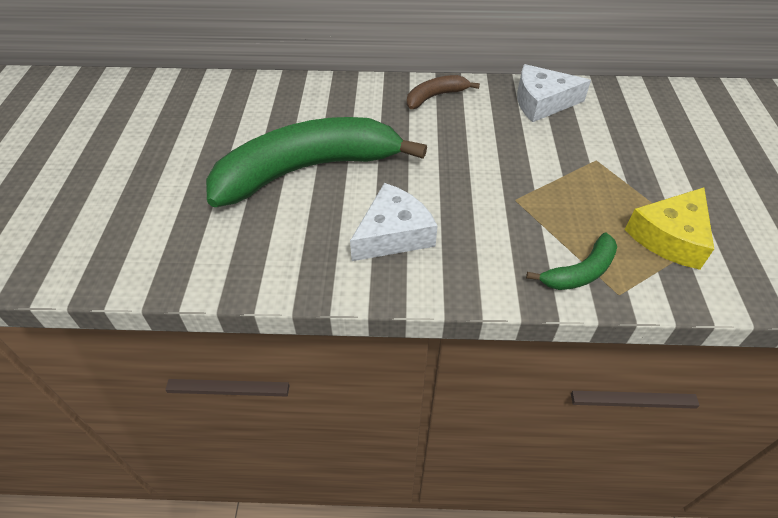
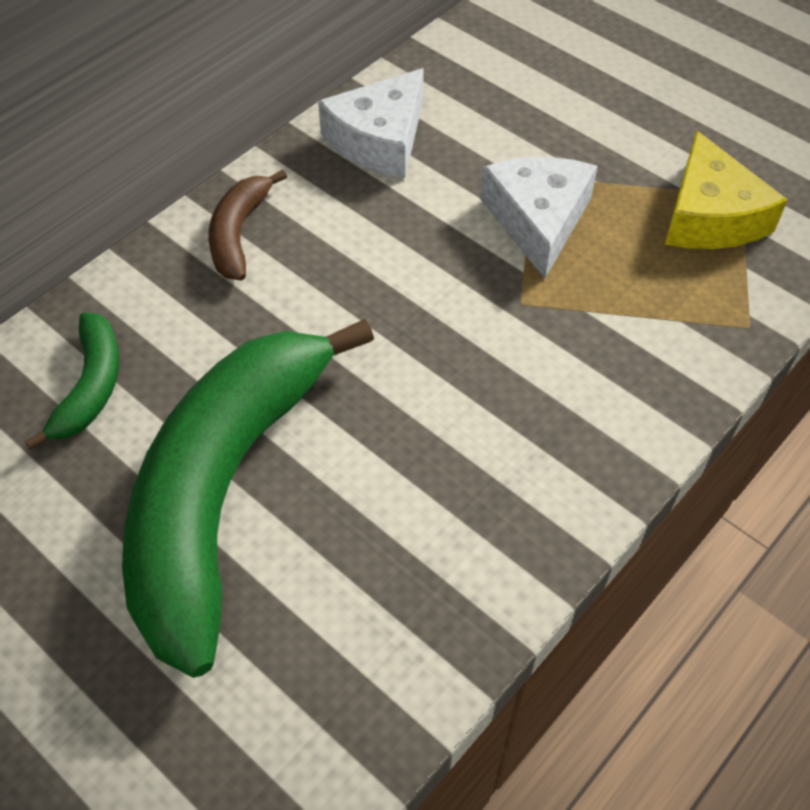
camera: 50 degrees left, 5 degrees up
(393, 234) = (458, 476): white cheese -> white cheese (538, 220)
(580, 272) = (690, 335): green banana -> green banana (91, 386)

